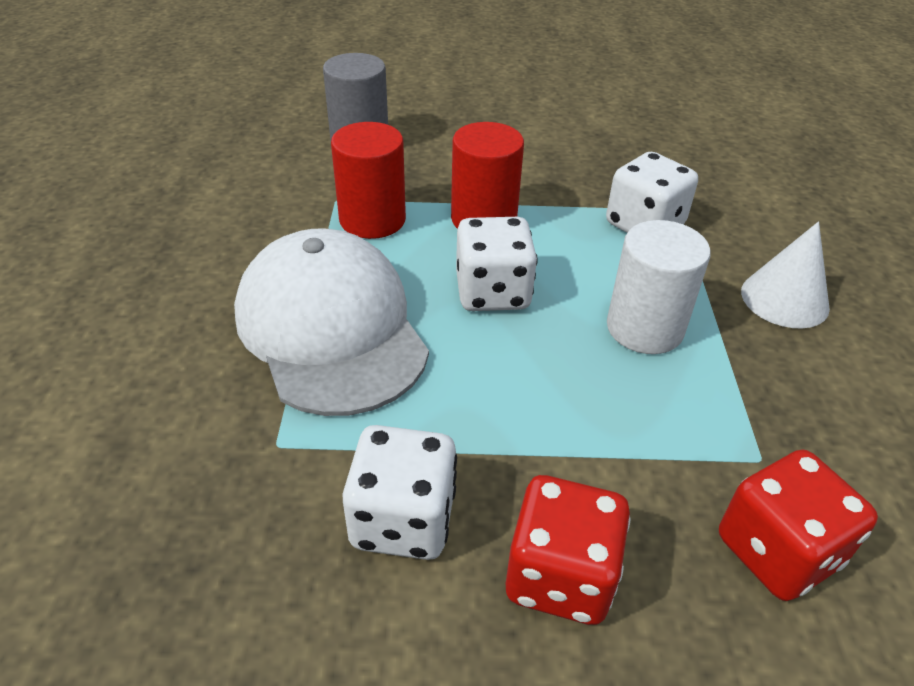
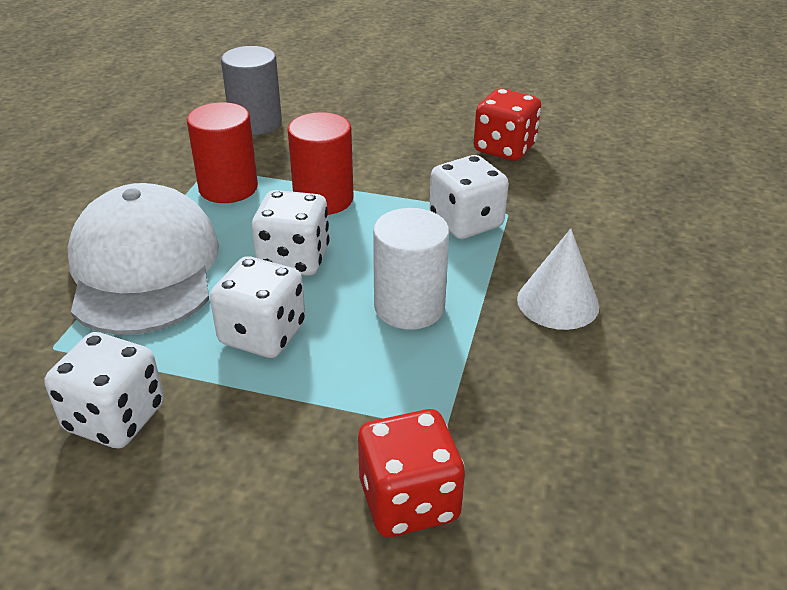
camera: 15 degrees right, 5 degrees down
(510, 386) = (262, 334): none -> white dice
(560, 576) = (213, 482): red dice -> red dice (504, 148)

